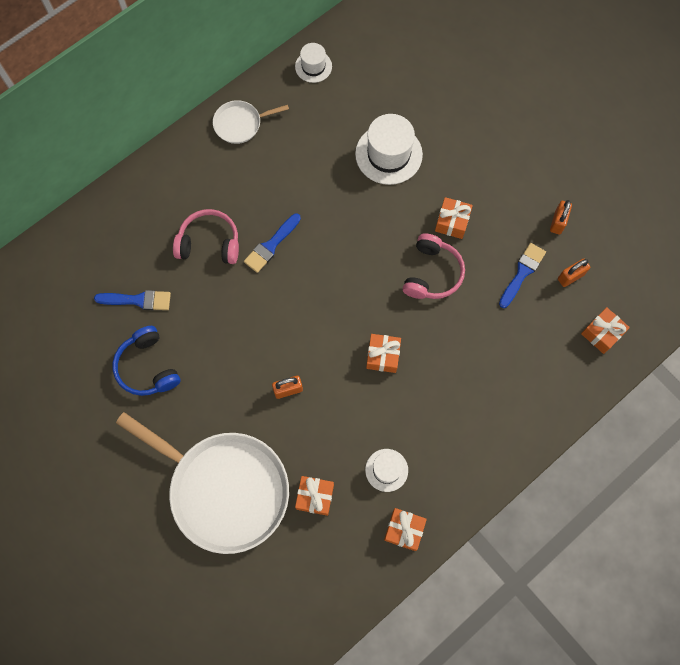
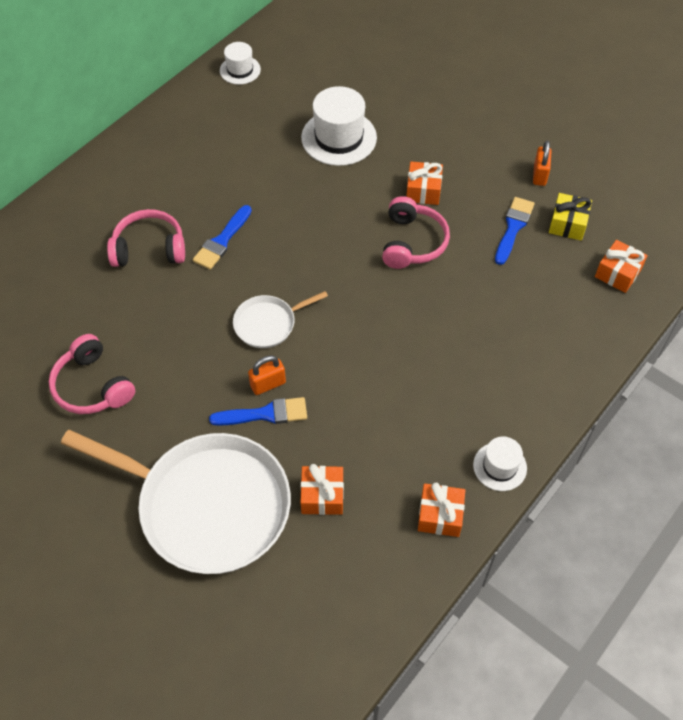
camera: 10 degrees left, 15 degrees down
(137, 300) = (71, 318): blue brush -> blue brush (264, 414)
(148, 367) = (93, 386): blue headphones -> pink headphones
(240, 124) = (167, 131): white pan -> white pan (268, 324)
(383, 356) = (374, 332): orange gift -> none
(386, 470) = (404, 452): white hat -> white hat (500, 466)
(570, 277) = (568, 224): orange padlock -> yellow gift

